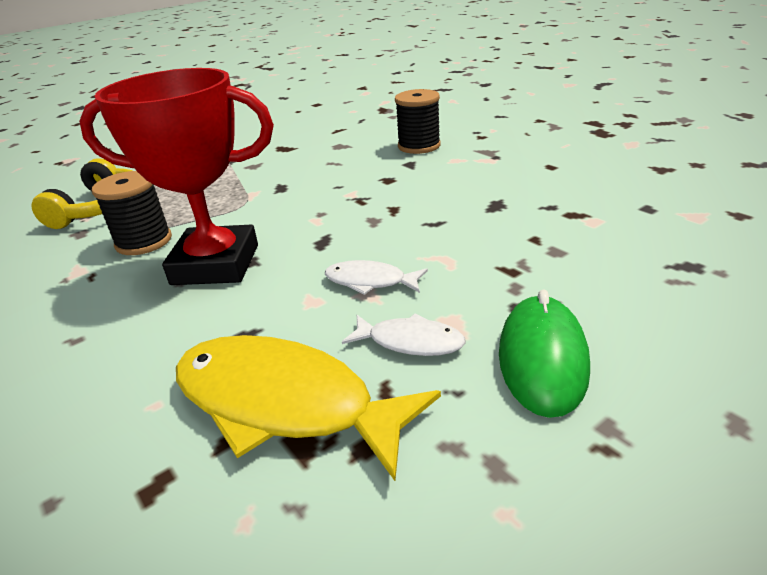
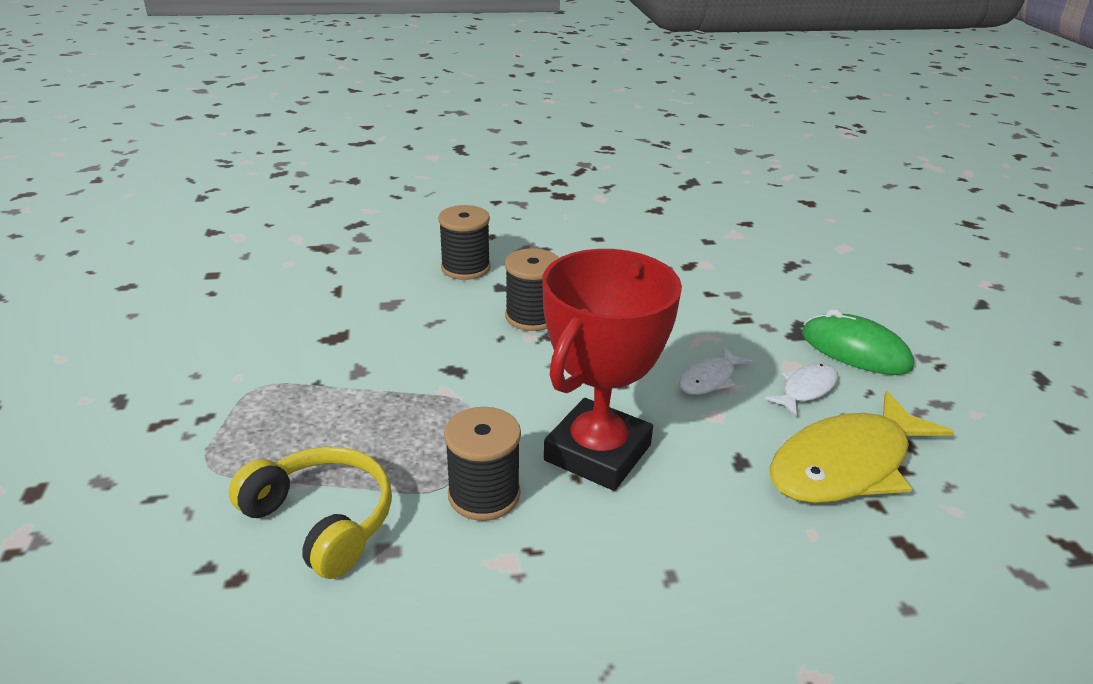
camera: 65 degrees left, 0 degrees up
(380, 185) = (532, 317): none -> black spool

